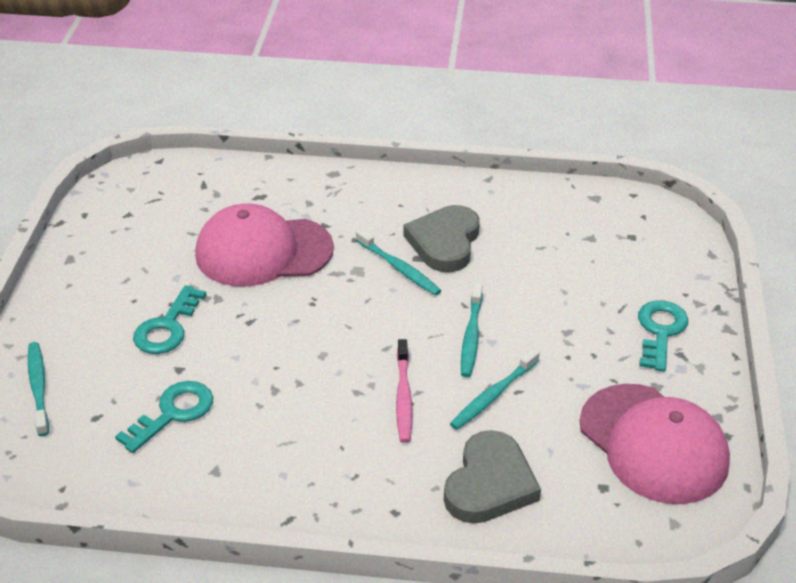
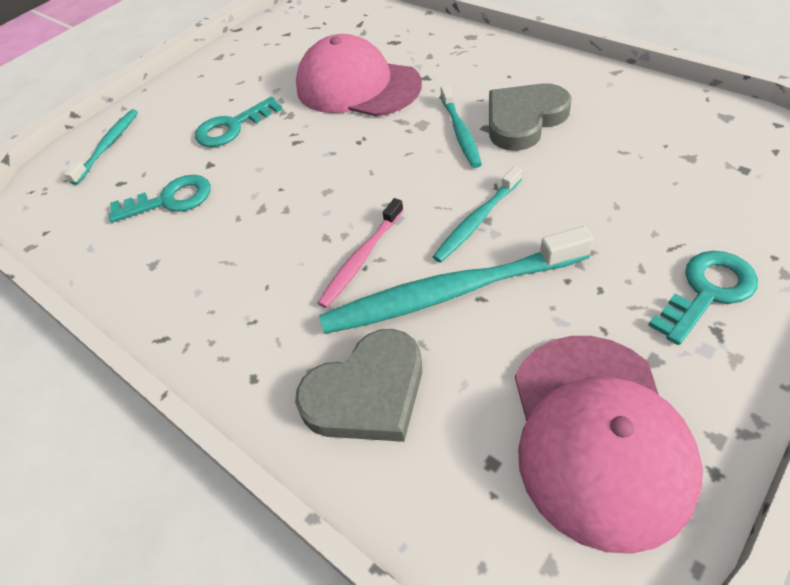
camera: 40 degrees right, 10 degrees up
(493, 395) = (450, 292): turquoise toothbrush -> turquoise toothbrush, size x1.80

